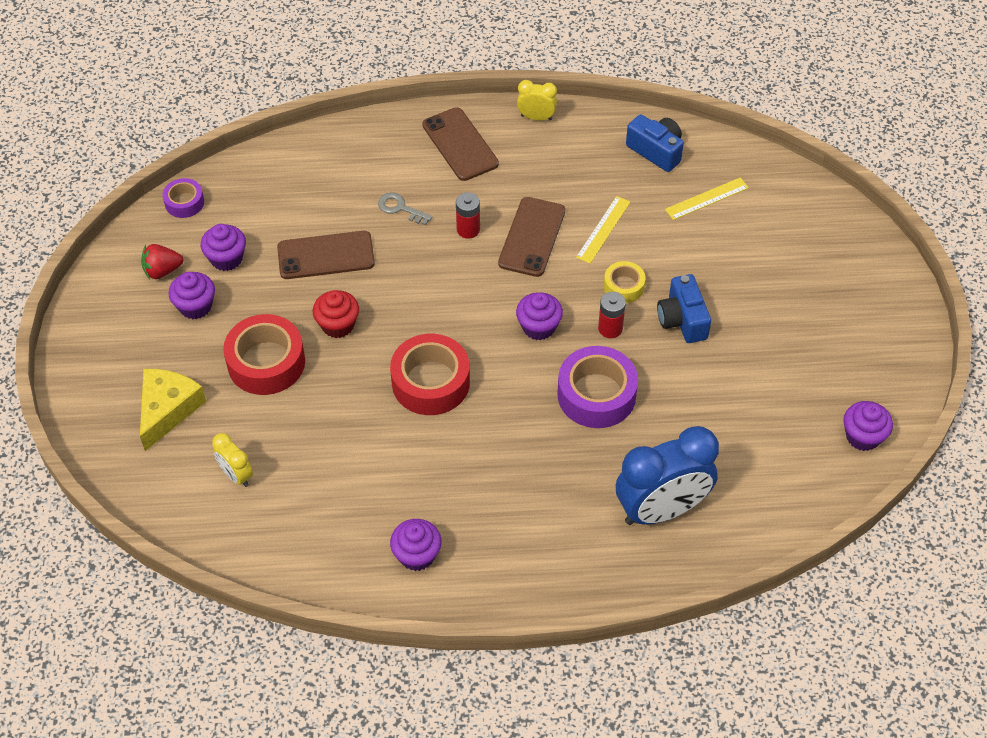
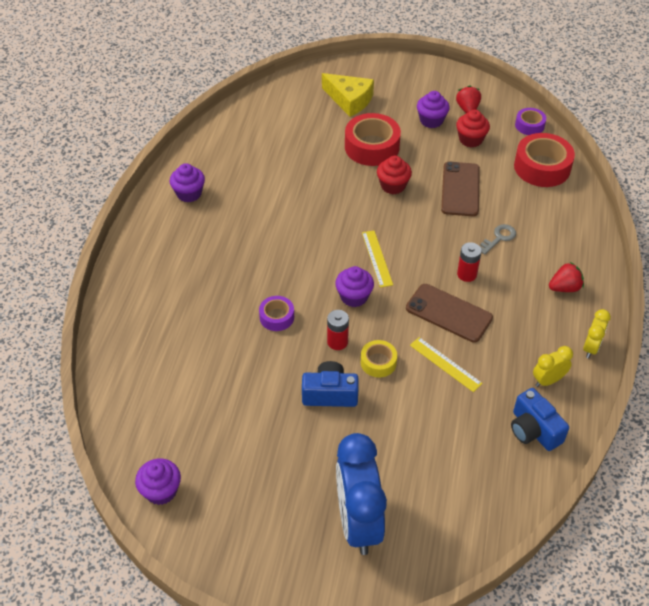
camera: 105 degrees right, 5 degrees down
(226, 258) = (470, 139): purple cupcake -> red cupcake
(236, 475) = (287, 123): yellow clock -> yellow clock (548, 380)
(430, 382) = (324, 225): red tape -> red tape (542, 167)
(460, 144) = (564, 288): brown phone -> red strawberry
(596, 395) = (277, 317): purple tape -> purple tape, size x0.54
(656, 151) = (533, 430): blue camera -> blue camera turned 90 degrees clockwise
(661, 510) = (159, 330): blue clock -> blue clock (358, 522)
(707, 199) = (464, 454): yellow ruler -> yellow ruler (377, 258)

